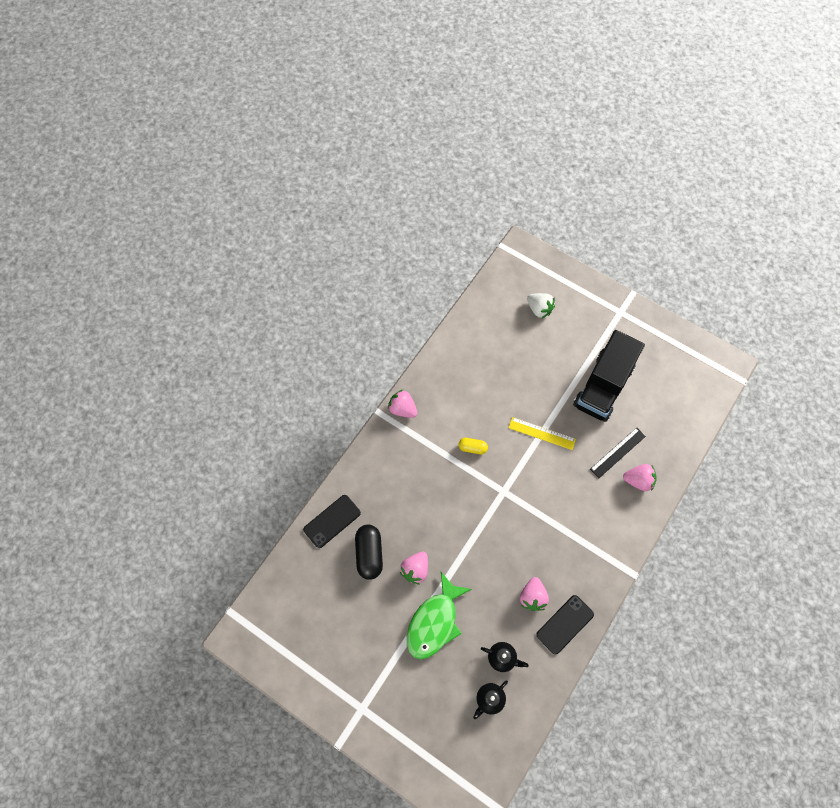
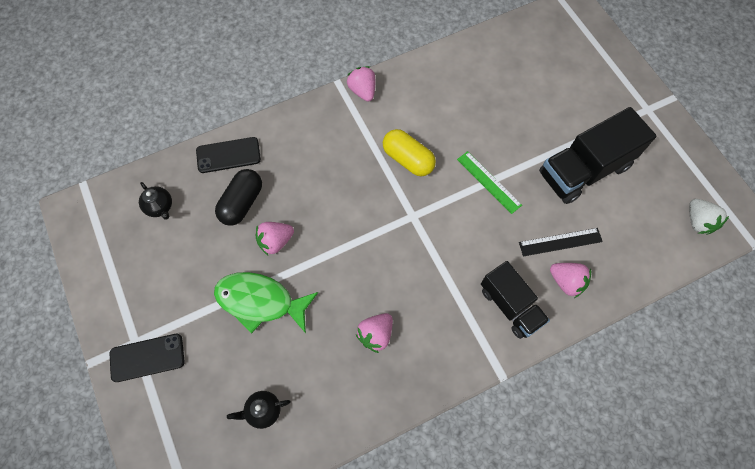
camera: 30 degrees right, 0 degrees up
(434, 622) = (260, 301): green fish -> green fish turned 45 degrees clockwise
(472, 448) = (408, 159): yellow capsule -> yellow capsule, size x1.74
(502, 658) = (304, 377): black teapot -> black teapot (160, 207)
(539, 309) = (560, 67): white strawberry -> white strawberry (698, 222)
(542, 433) = (489, 182): yellow ruler -> green ruler
(565, 624) = (392, 382): black phone -> black phone (147, 357)
(611, 521) = (510, 306): none -> black truck

